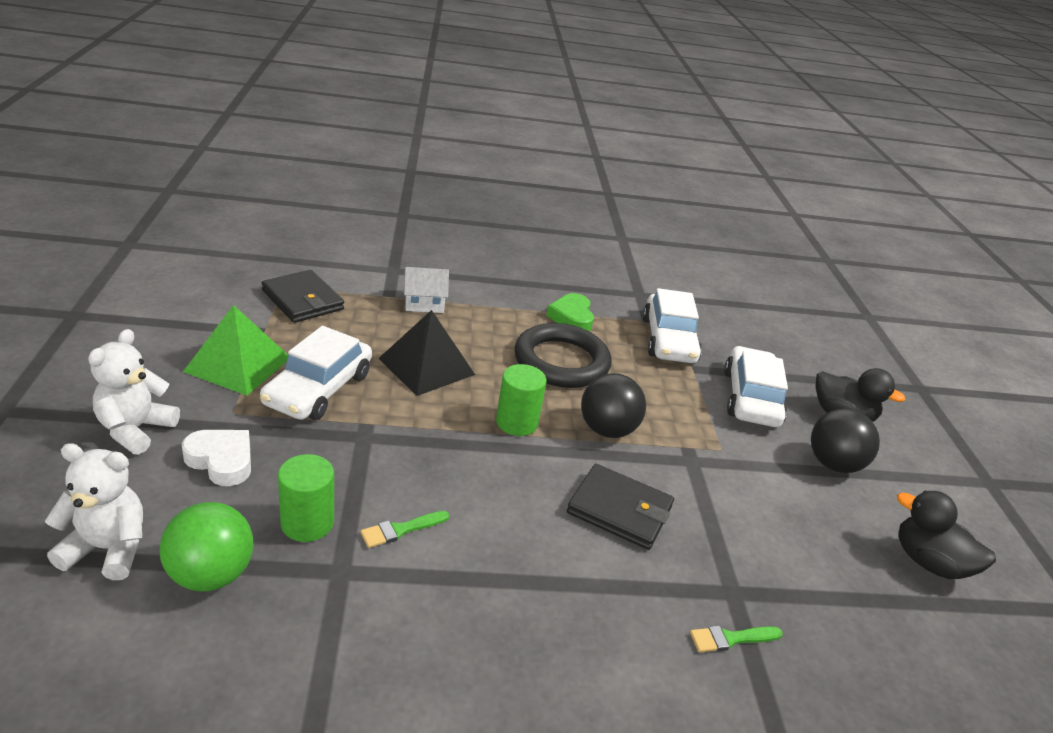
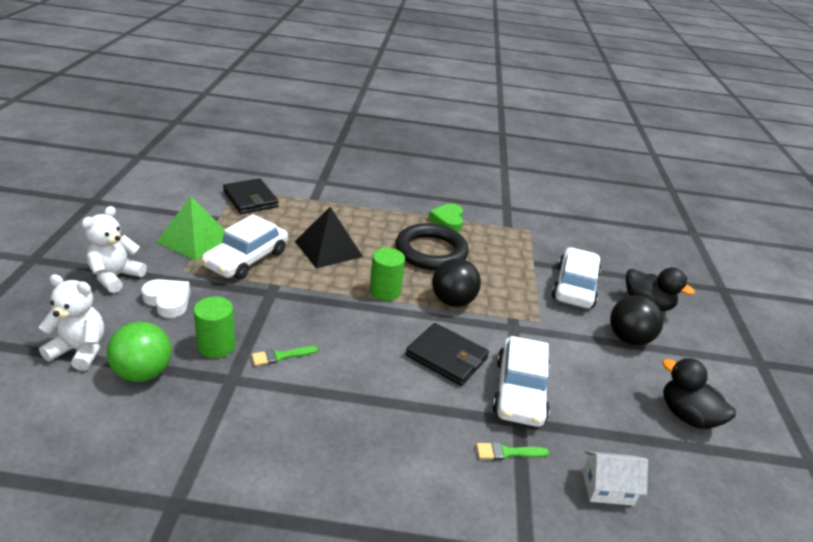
camera: 10 degrees right, 0 degrees up
(424, 304) = (338, 206): white house -> white house (607, 488)
(668, 340) = (520, 241): white car -> white car (519, 391)

